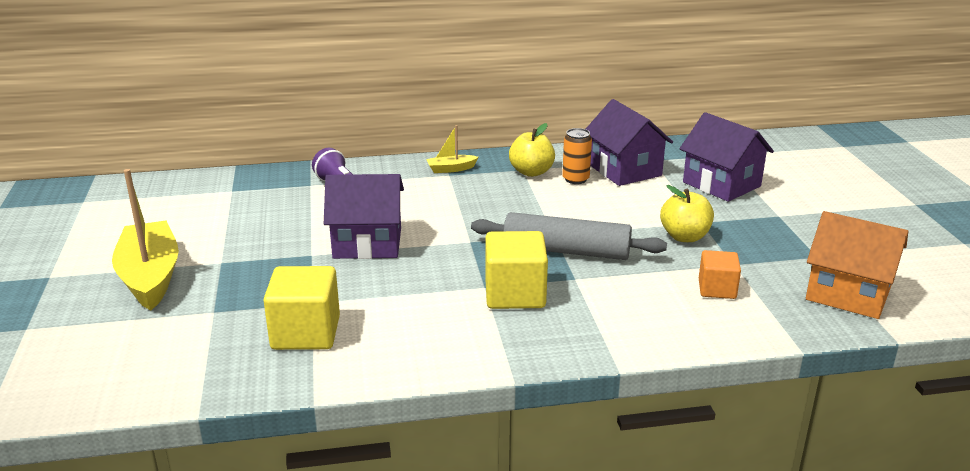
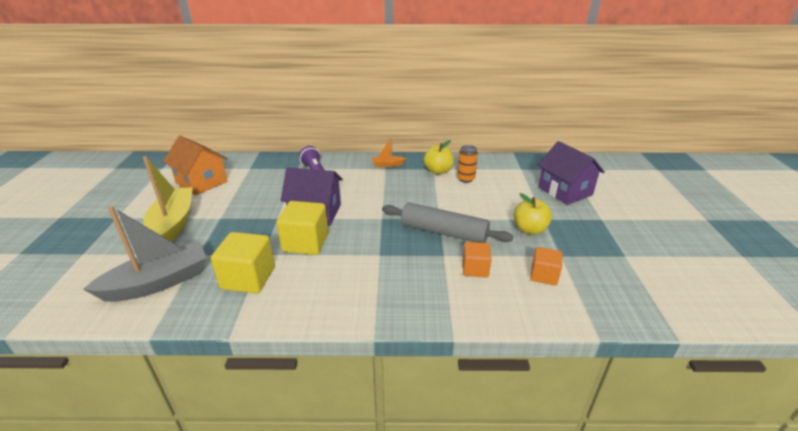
camera: 10 degrees right, 5 degrees up
(172, 352) = (158, 282): none -> grey boat
(451, 169) = (387, 165): yellow boat -> orange boat
(515, 294) = (398, 263): yellow cube -> yellow cube (305, 243)
(623, 290) = (475, 269): none -> orange cube
(624, 170) = (500, 175): purple house -> none
(848, 294) = (644, 291): orange house -> orange house (202, 182)

